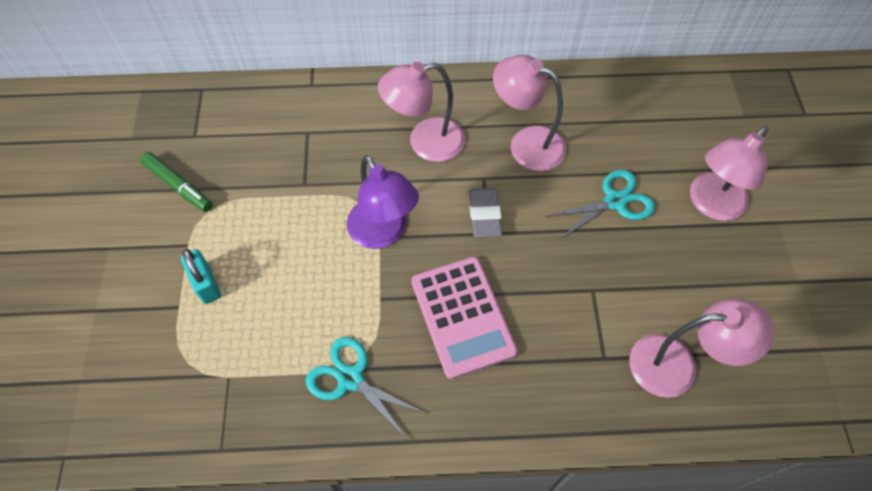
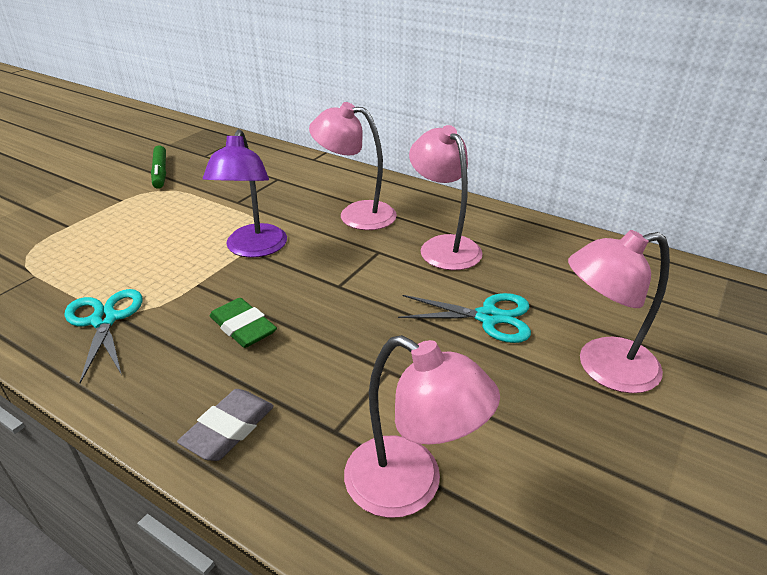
camera: 35 degrees right, 25 degrees down
(206, 284) = (101, 222): turquoise padlock -> none
(462, 316) = (243, 327): pink calculator -> green eraser
(484, 215) = (350, 273): grey eraser -> grey eraser (229, 429)

